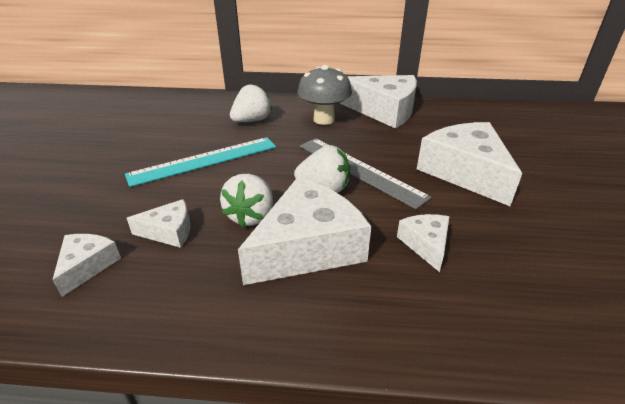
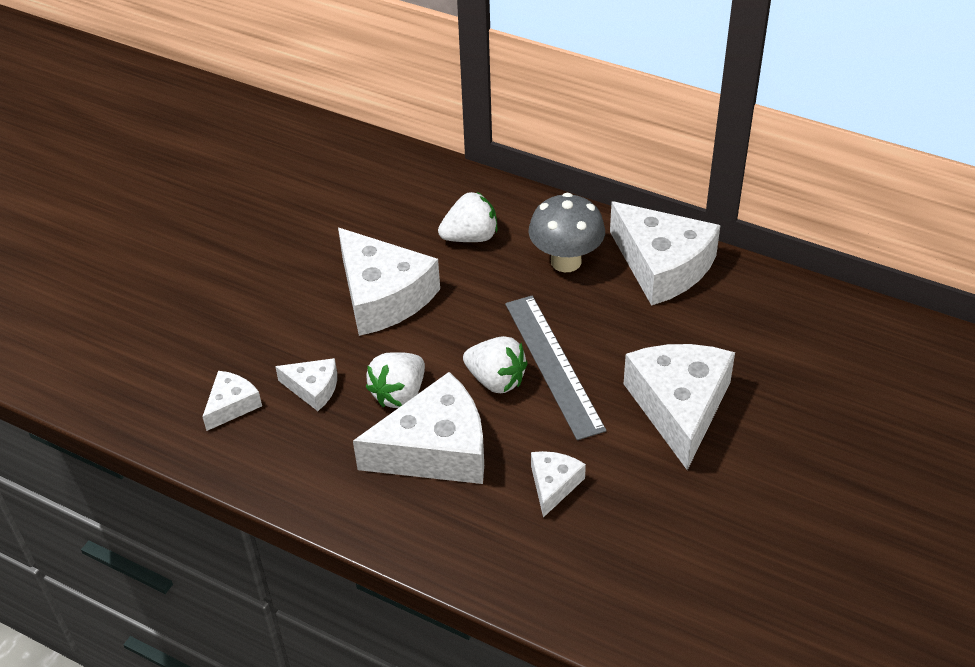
camera: 25 degrees right, 10 degrees up
(204, 160) = (383, 296): turquoise ruler -> white cheese

